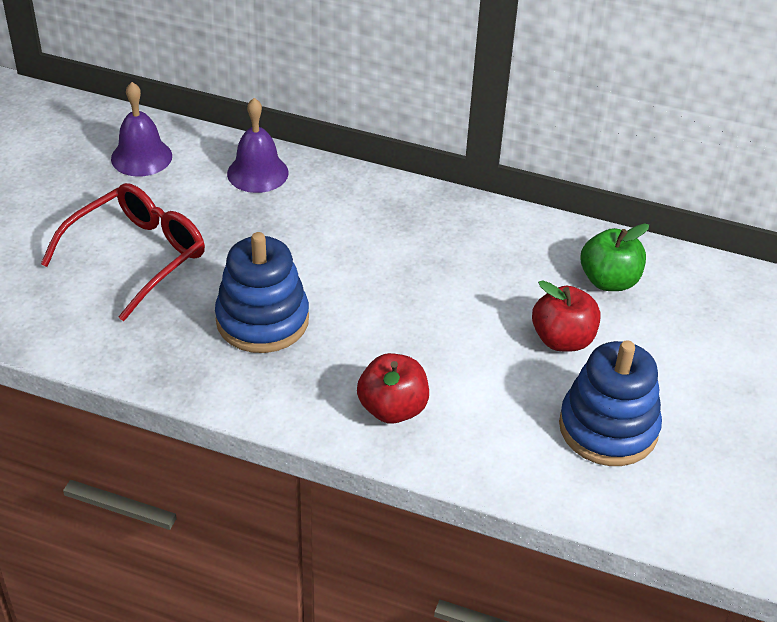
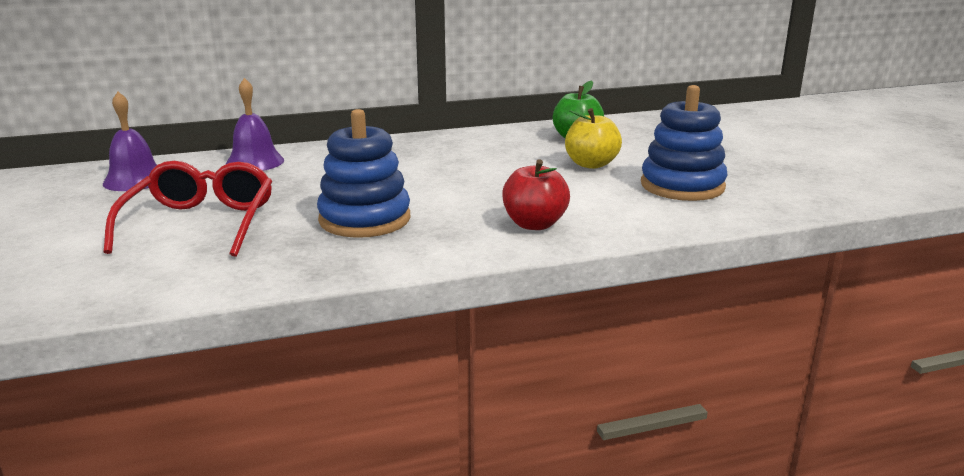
camera: 35 degrees left, 20 degrees down
(562, 339) = (591, 164): red apple -> yellow apple

